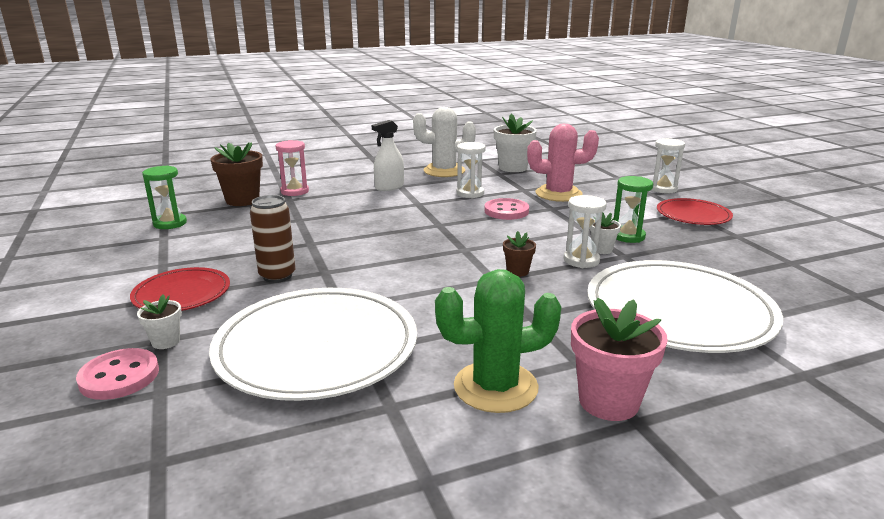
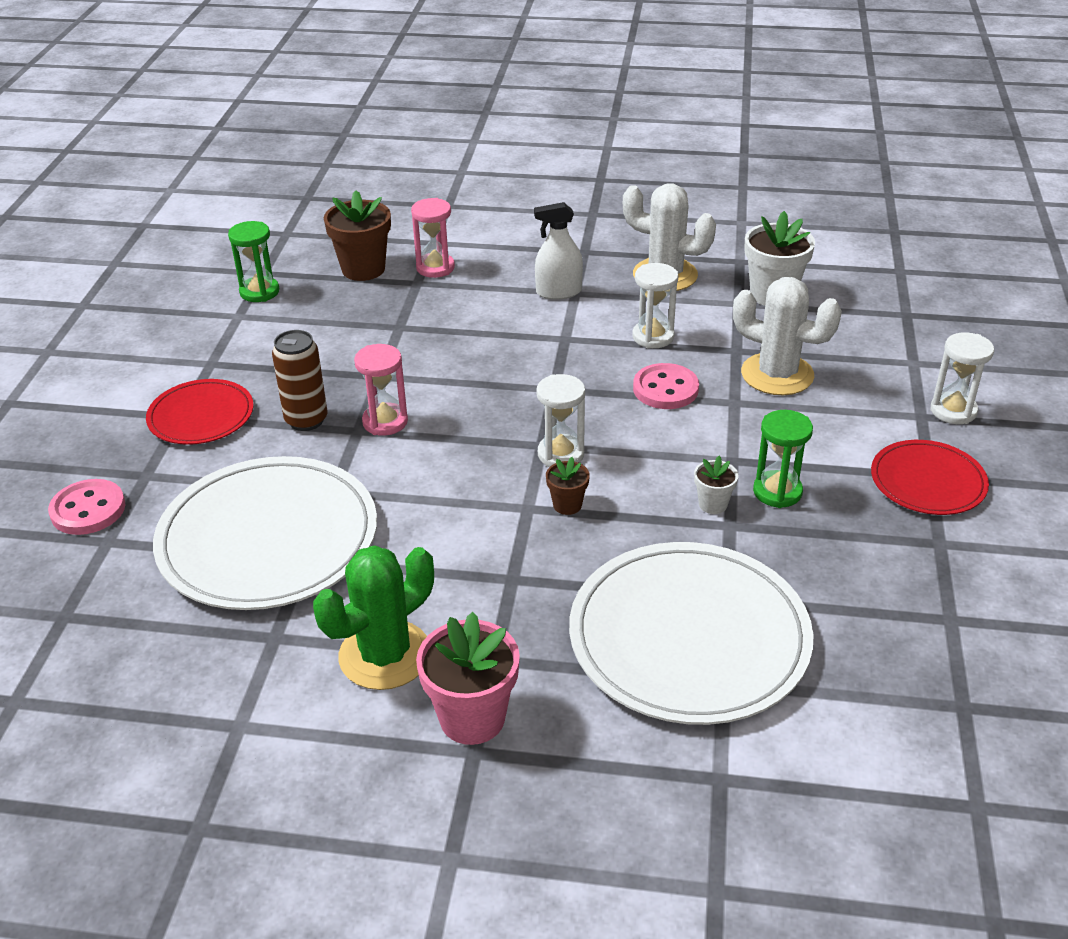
camera: 30 degrees right, 15 degrees up
(166, 341) = (148, 480): white flower pot -> none
(341, 263) = (385, 422): none -> pink hourglass
(495, 387) = (385, 655): green cactus -> green cactus turned 60 degrees counterclockwise
(558, 194) = (777, 374): pink cactus -> white cactus
(581, 260) = (665, 513): white hourglass -> white hourglass (560, 454)

